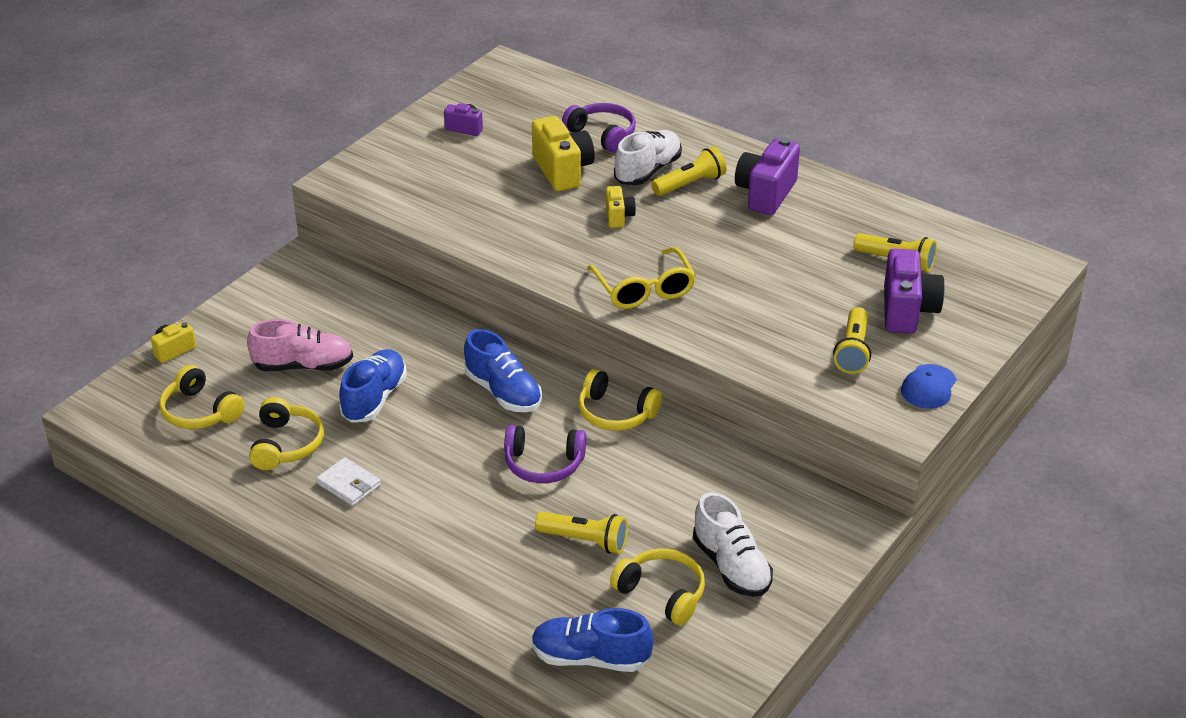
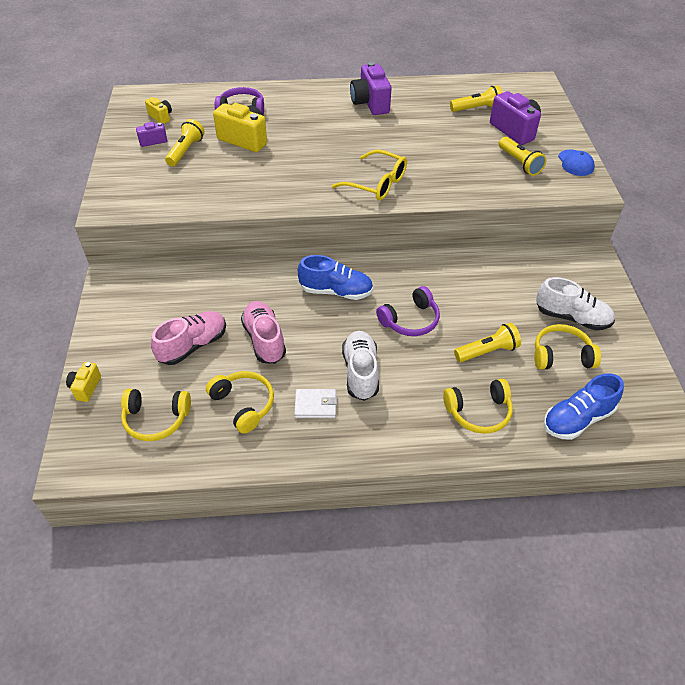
camera: 40 degrees left, 10 degrees up
(374, 398) = (264, 340): blue shoe -> pink shoe
(615, 413) = (410, 268): yellow headphones -> yellow headphones (479, 412)
(618, 217) = (310, 150): yellow camera -> yellow camera (161, 117)
(648, 171) = (293, 118): white shoe -> white shoe (360, 372)
(690, 184) = (325, 115): yellow flashlight -> yellow flashlight (186, 151)

